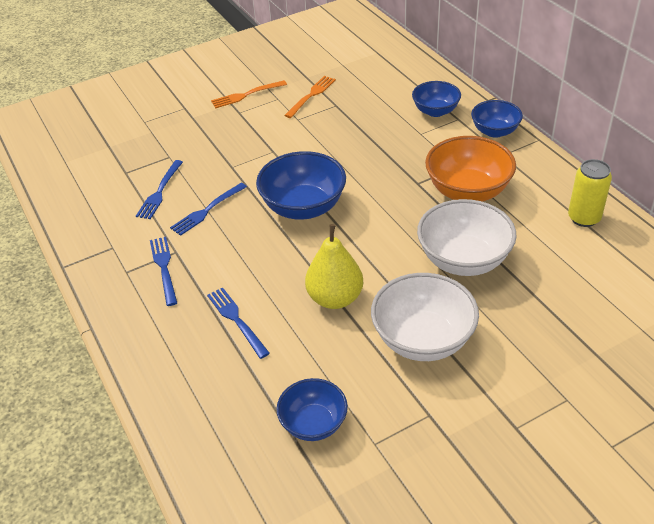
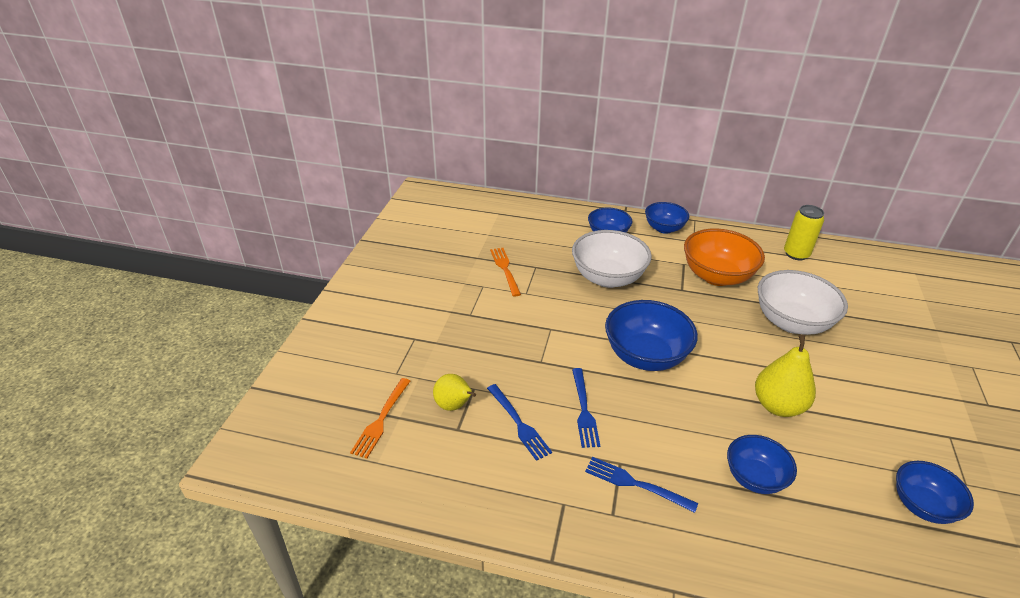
camera: 50 degrees left, 5 degrees down
(144, 159) = (454, 405): none -> yellow pear
(236, 320) = (754, 478): blue fork -> blue bowl
(246, 95) = (452, 297): orange fork -> orange fork (381, 420)
(423, 339) = (864, 391): white bowl -> white bowl (608, 278)

